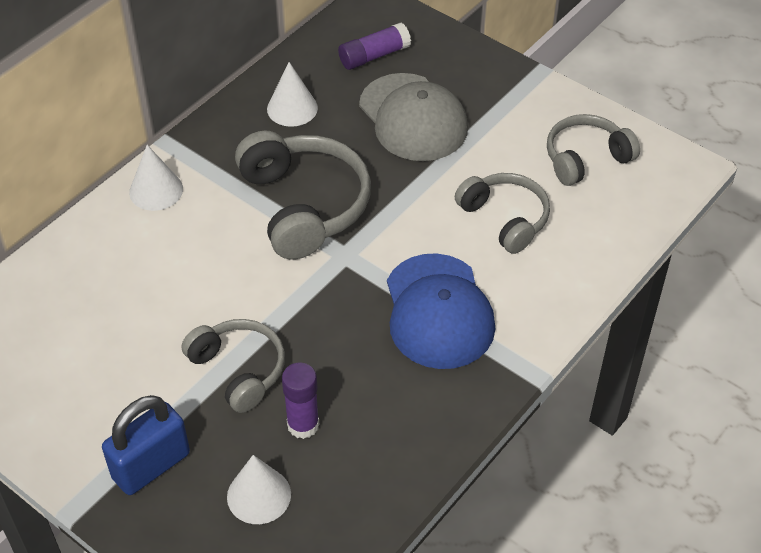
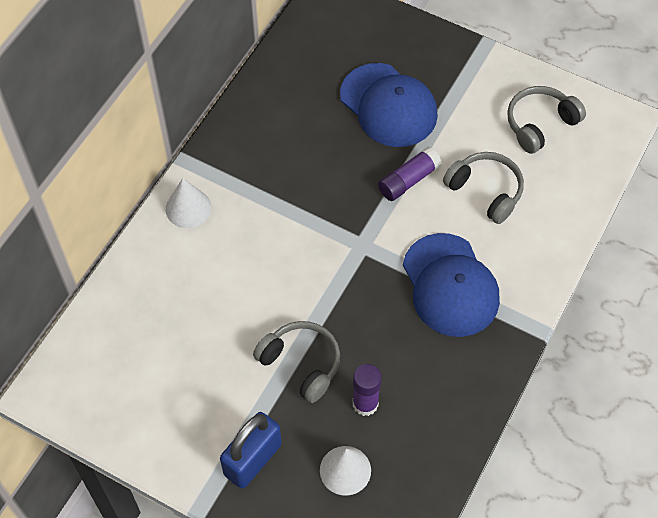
camera: 10 degrees left, 10 degrees up
(292, 108) = (284, 111): white cone -> none
(304, 205) = (317, 204): grey headphones -> none
(374, 56) = (341, 49): purple glue stick -> purple glue stick (408, 180)
(413, 118) = (388, 105): grey cap -> blue cap

